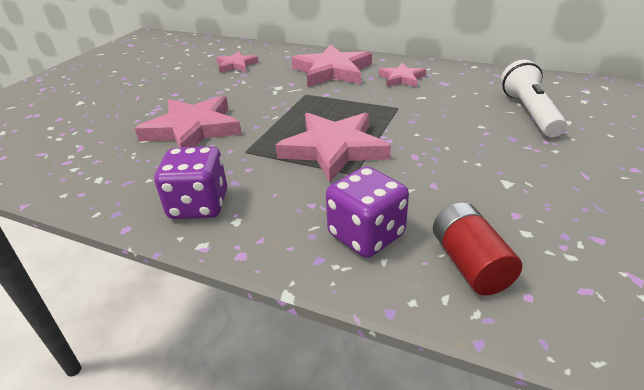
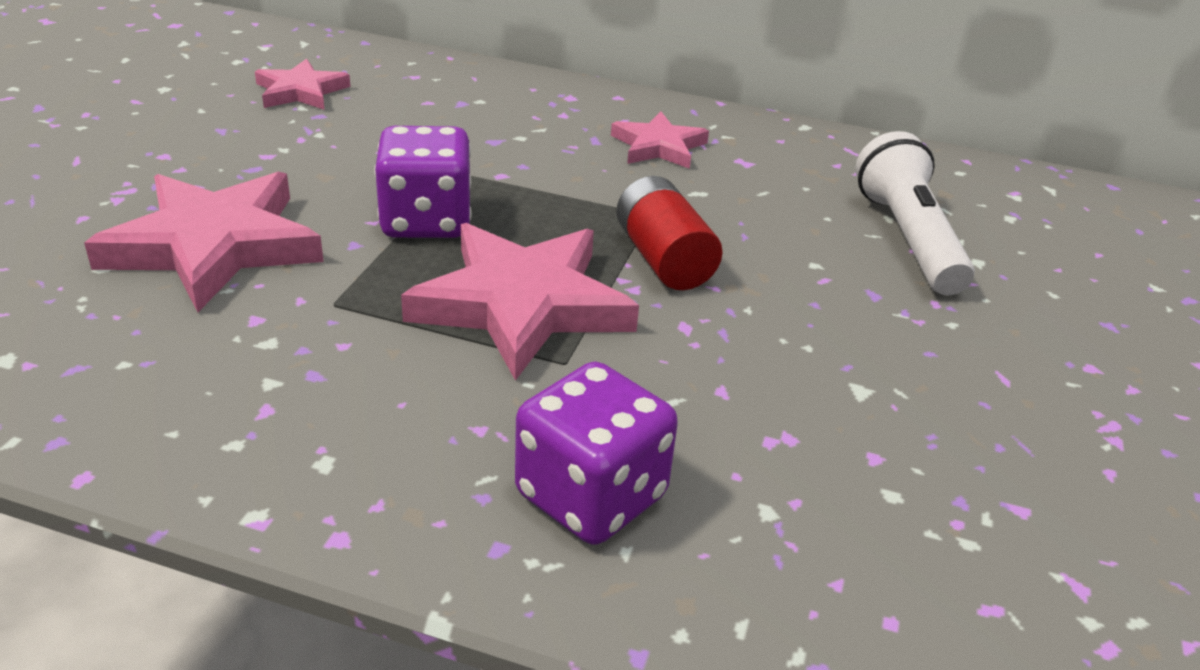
camera: 10 degrees left, 0 degrees up
(199, 205) = (241, 425): purple dice -> purple dice (426, 221)
(332, 71) = (513, 120): pink star -> none
(470, 264) = (788, 557): red battery -> red battery (664, 259)

